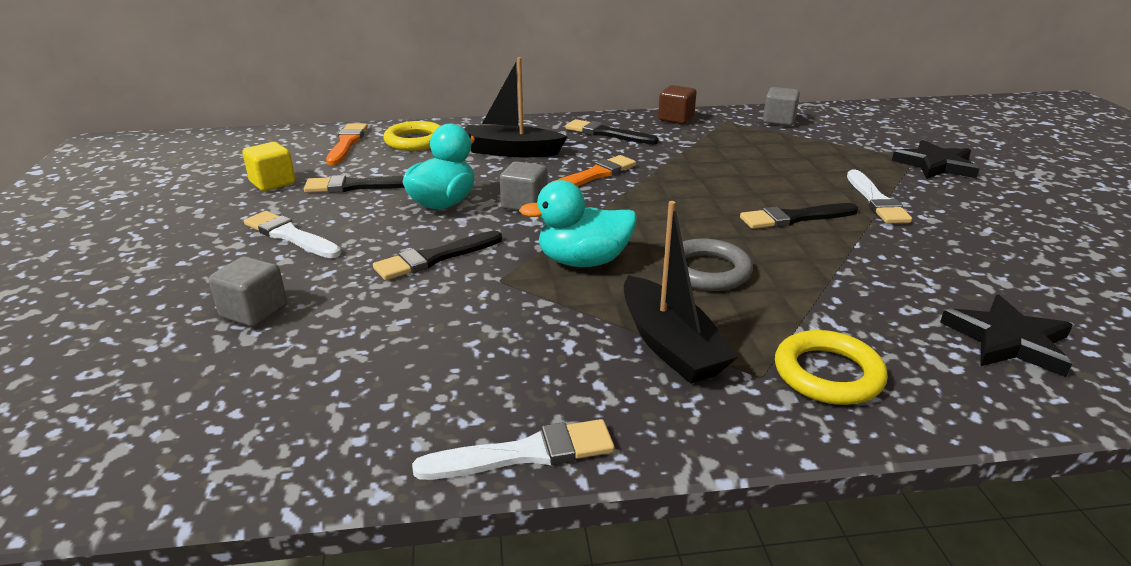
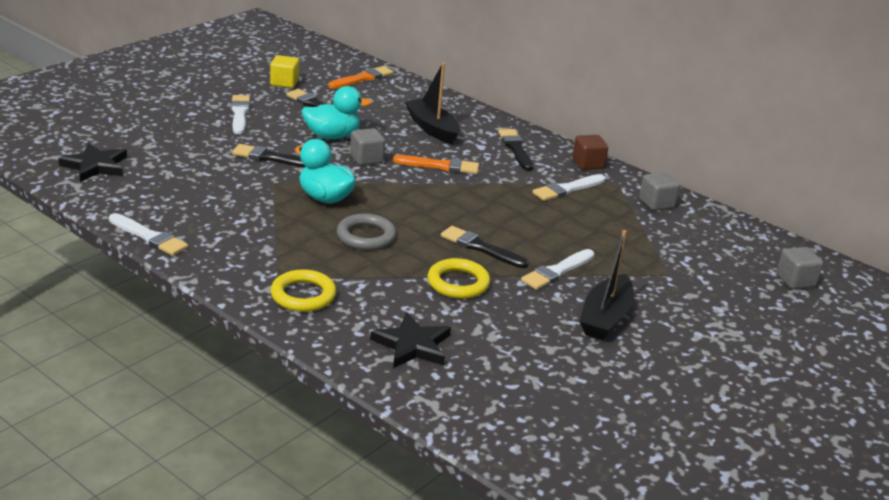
camera: 45 degrees right, 0 degrees up
(254, 312) = (167, 137): grey cube -> grey cube (795, 281)
(415, 141) = (399, 95): yellow ring -> yellow ring (458, 283)
(670, 345) = (274, 246): black boat -> black boat (605, 318)
(713, 141) = (567, 189): none -> white brush
(935, 165) = (670, 285): black star -> black star (95, 166)

